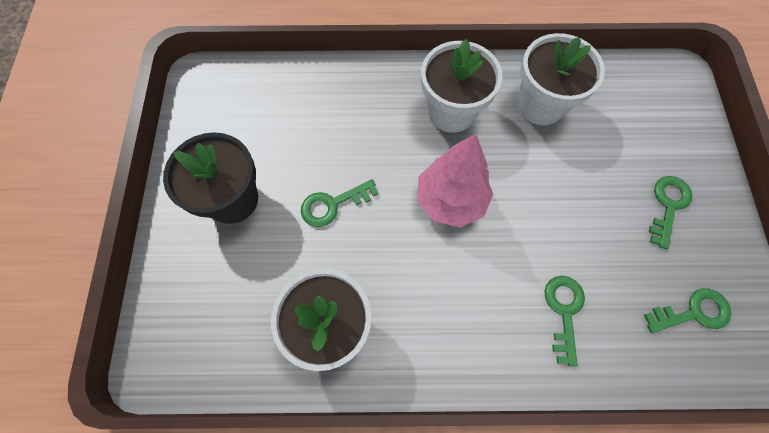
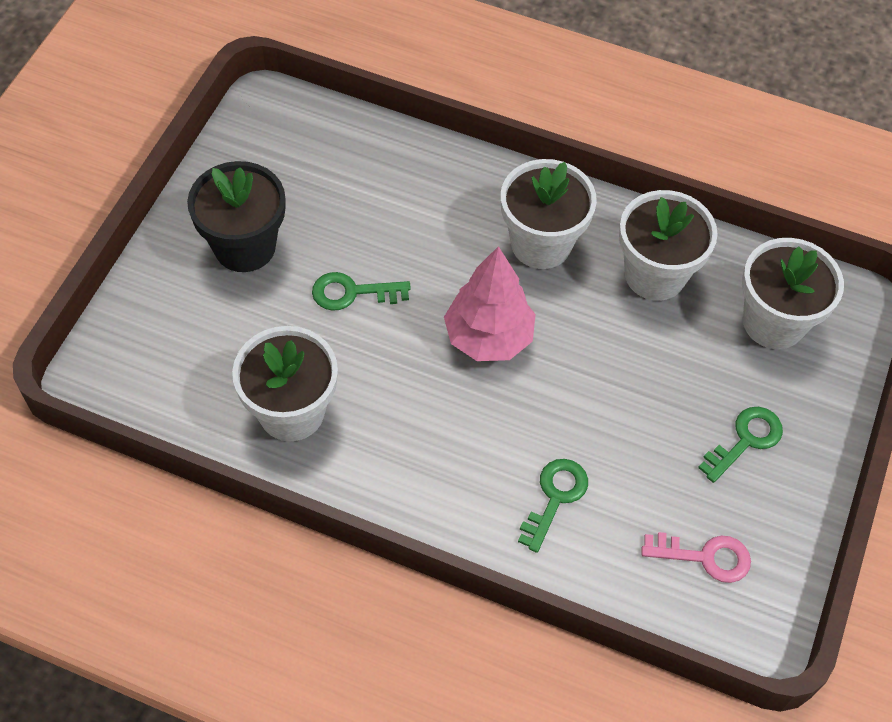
camera: 20 degrees right, 10 degrees down
(636, 109) = (773, 322): none -> white flower pot
(693, 312) = (705, 557): green key -> pink key

